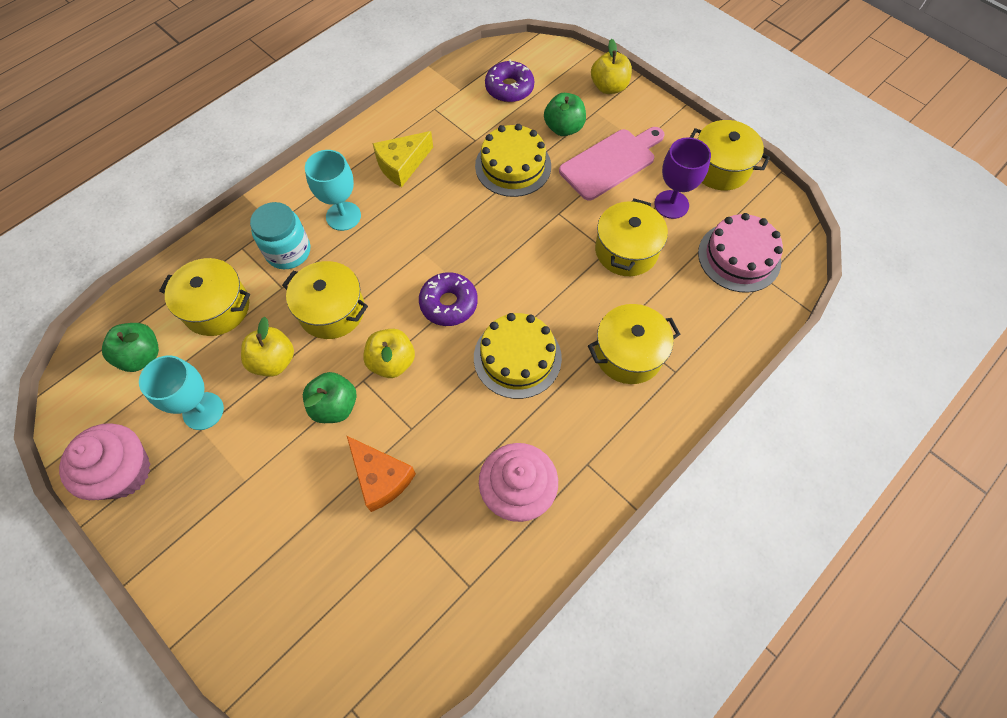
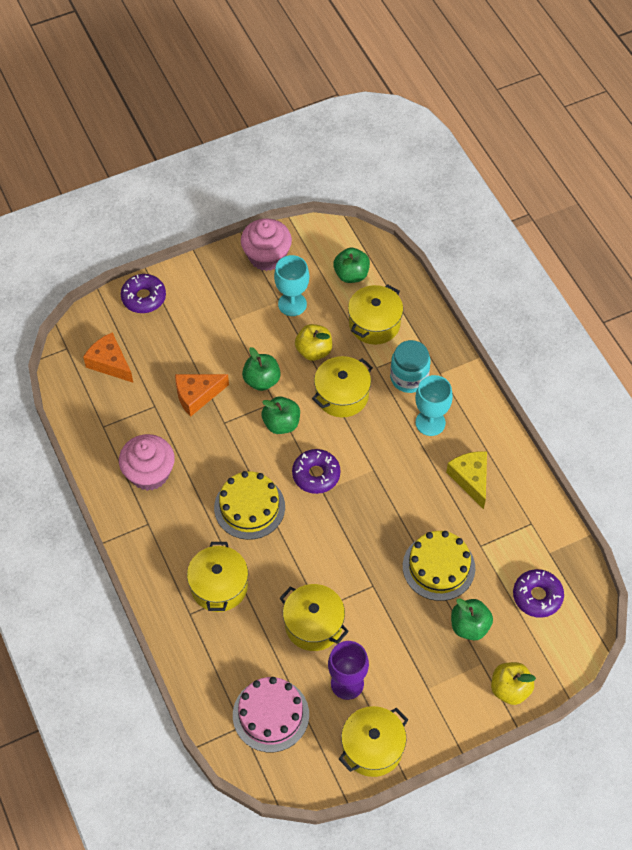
camera: 110 degrees right, 5 degrees down
(229, 624) = (144, 297): none -> purple donut
(361, 625) = (110, 363): none -> orange cheese
(392, 362) = (281, 424): yellow apple -> green apple
(611, 162) = (413, 651): pink cutting board -> none

